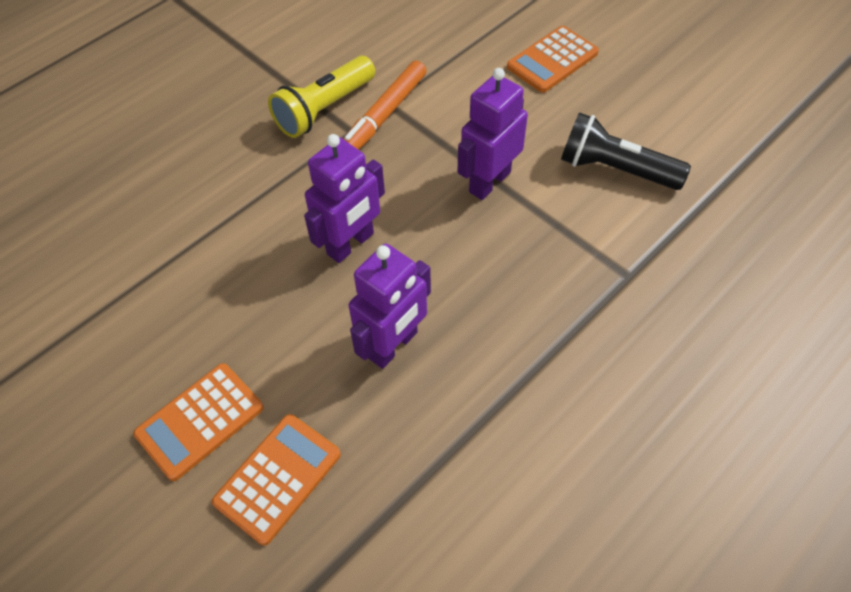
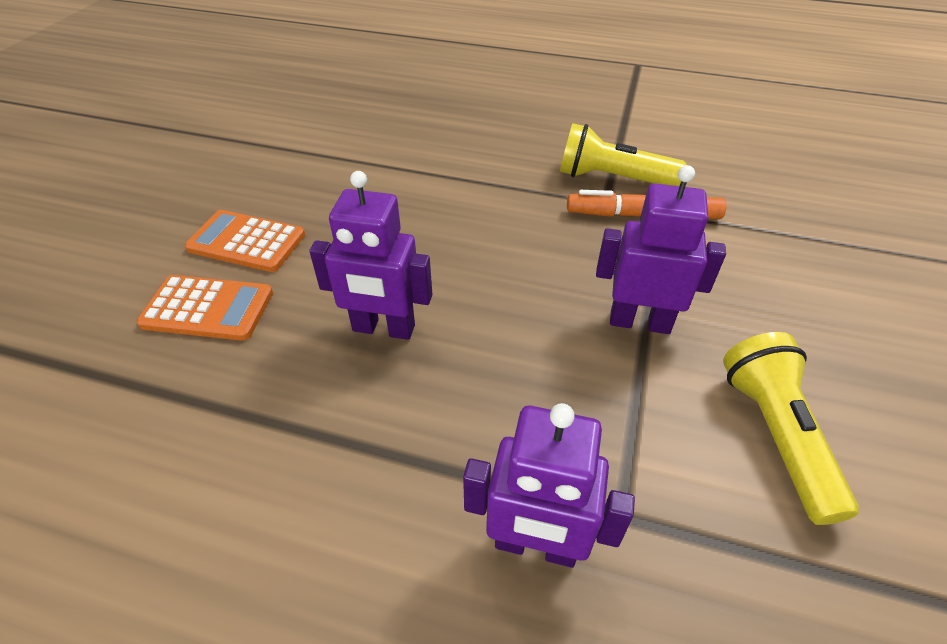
camera: 60 degrees right, 10 degrees down
(351, 244) = (478, 254): purple robot -> purple robot (535, 546)
(552, 60) = (868, 308): orange calculator -> none
(615, 169) = (775, 435): black flashlight -> yellow flashlight

